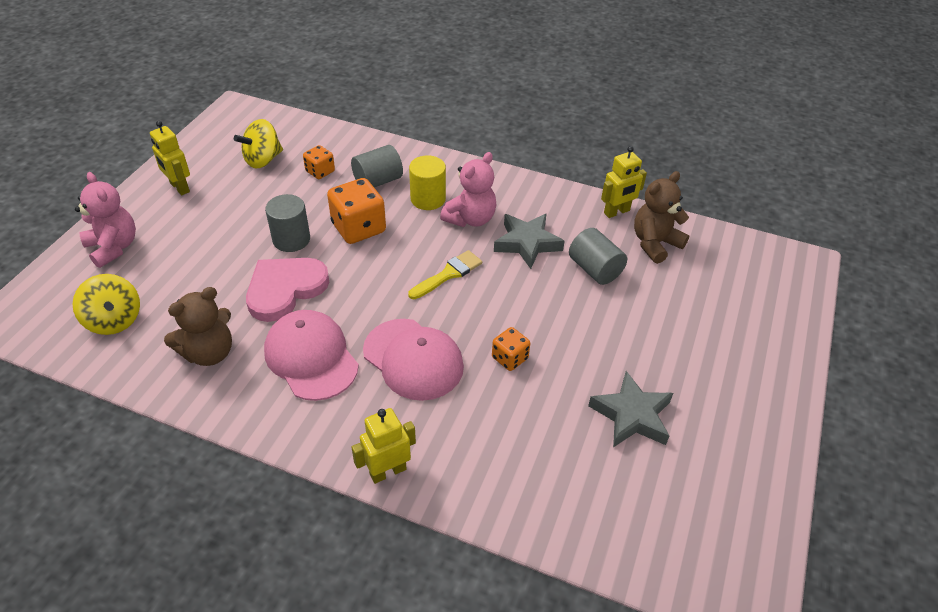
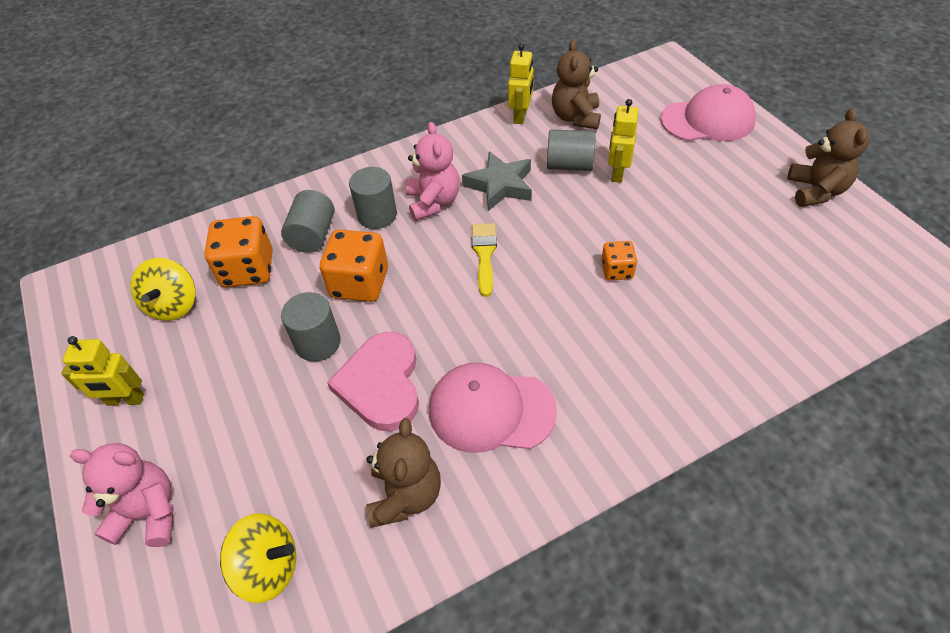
camera: 45 degrees left, 5 degrees up
(320, 171) = (248, 270): orange dice -> orange dice, size x1.79
(387, 471) = (674, 424): yellow robot -> yellow robot (617, 173)
(413, 359) = (561, 334): pink cap -> pink cap (707, 120)
(428, 199) = (377, 215): yellow cylinder -> grey cylinder
(632, 415) = (734, 235): grey star -> none
(757, 451) = (816, 191): none -> brown teddy bear

